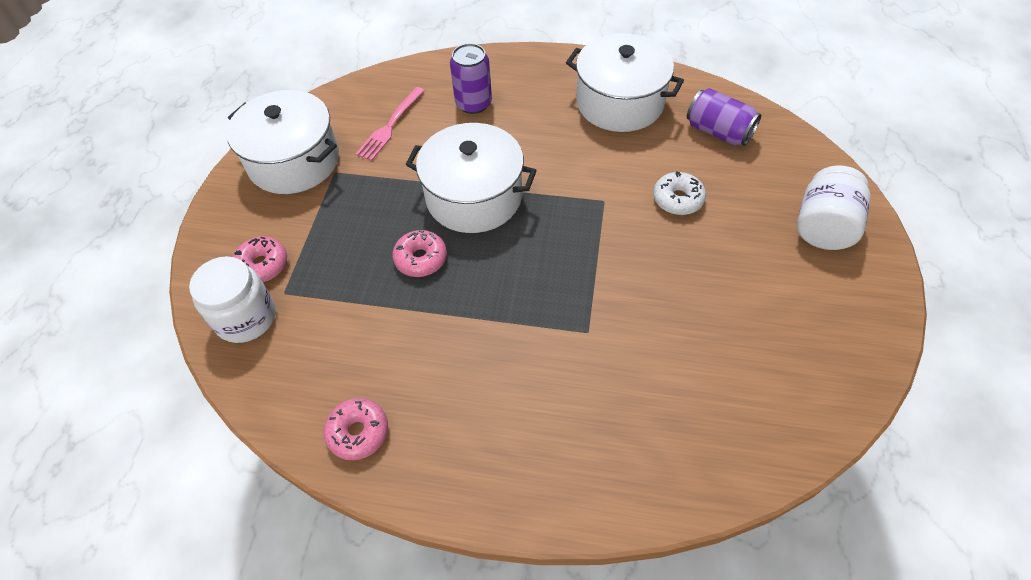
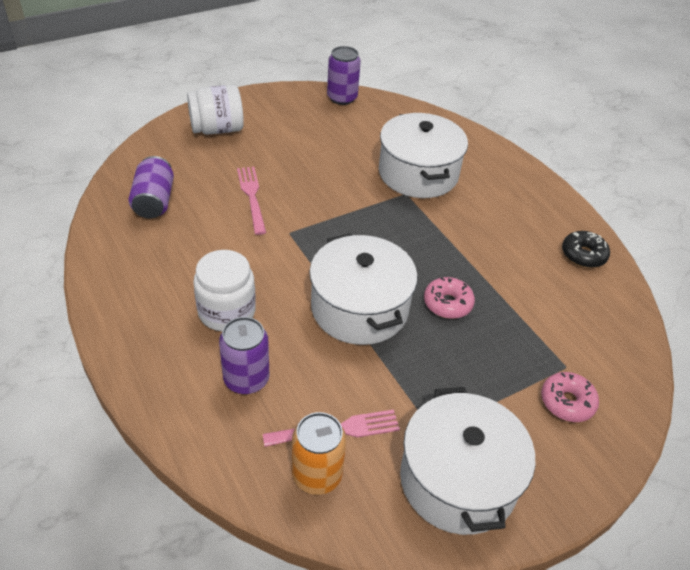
camera: 135 degrees left, 10 degrees down
(246, 317) = (608, 373): white jar -> white jar (226, 311)
(358, 432) = (583, 255): pink donut -> black donut
(373, 101) = (317, 475): none -> orange can
(619, 102) = (160, 272): white pot -> white pot (418, 173)
(677, 199) = (252, 196): white donut -> pink fork
(837, 397) = (342, 98): none -> purple can

